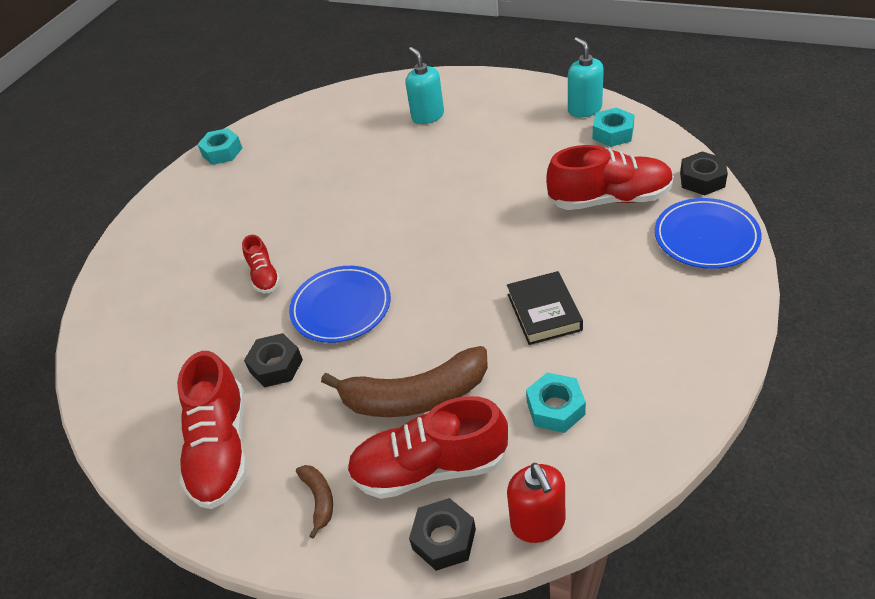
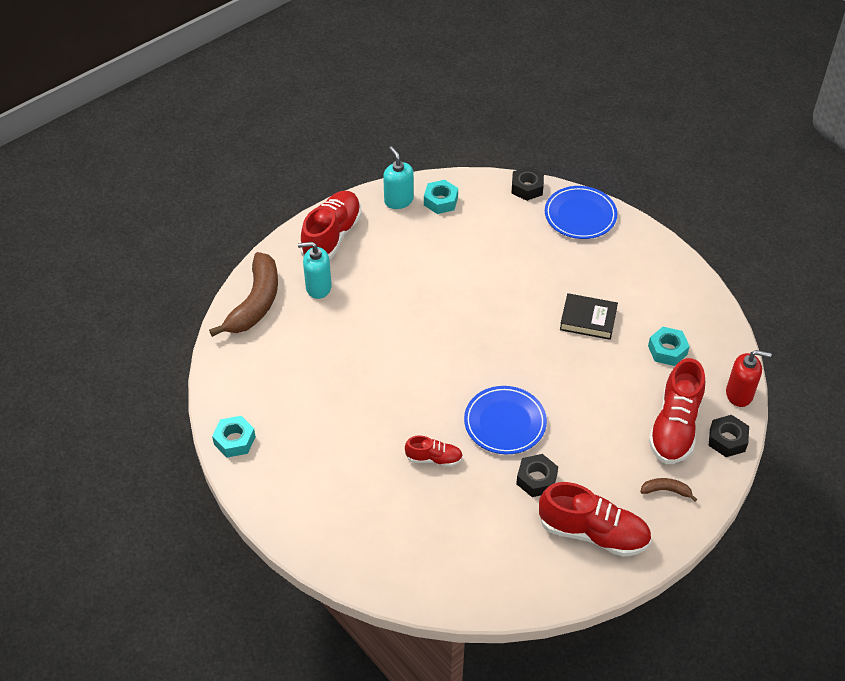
camera: 70 degrees left, 5 degrees up
(415, 396) = (615, 412): brown banana -> brown banana (255, 303)
(584, 109) = (398, 200): turquoise soap dispenser -> turquoise soap dispenser turned 60 degrees clockwise
(610, 199) = (508, 238): red shoe -> red shoe (332, 236)

